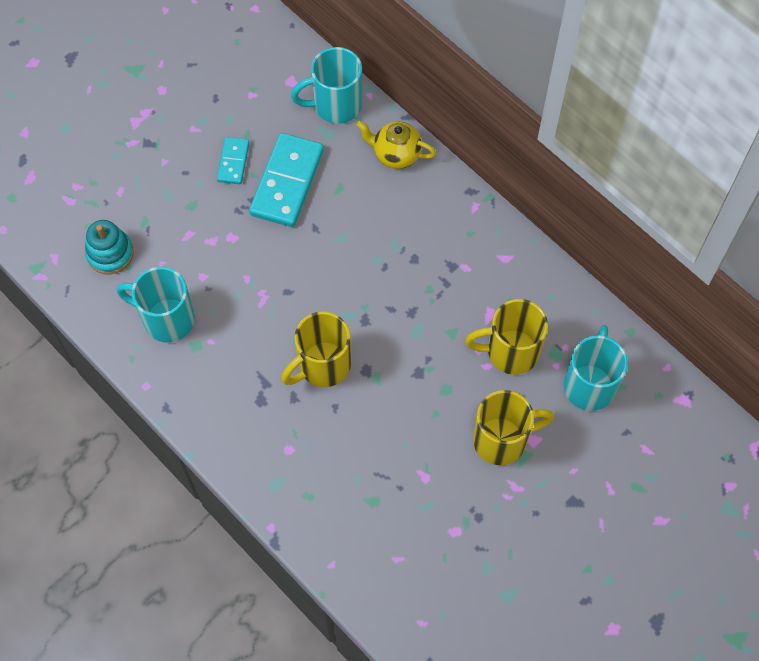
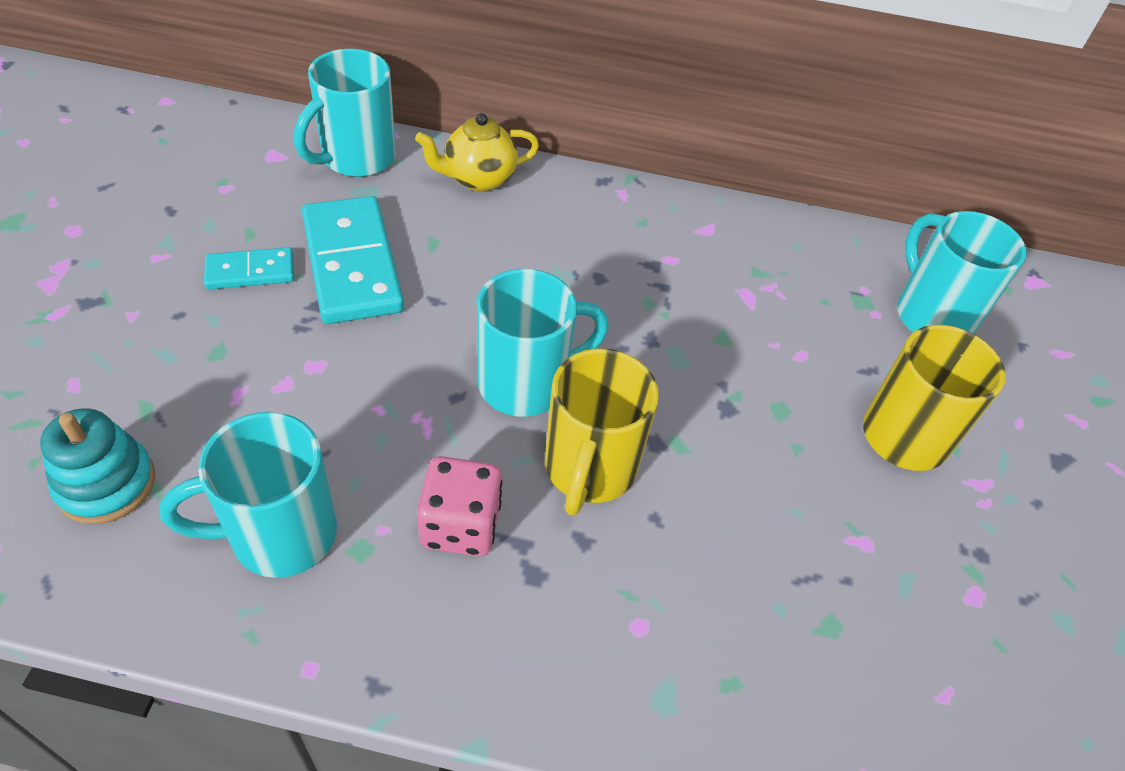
camera: 40 degrees left, 15 degrees down
(233, 162) = (250, 272): turquoise domino -> turquoise domino turned 75 degrees counterclockwise
(245, 359) = (460, 525): none -> pink dice
(326, 302) = (526, 383): none -> turquoise mug
(510, 352) = (812, 325): yellow mug -> none

